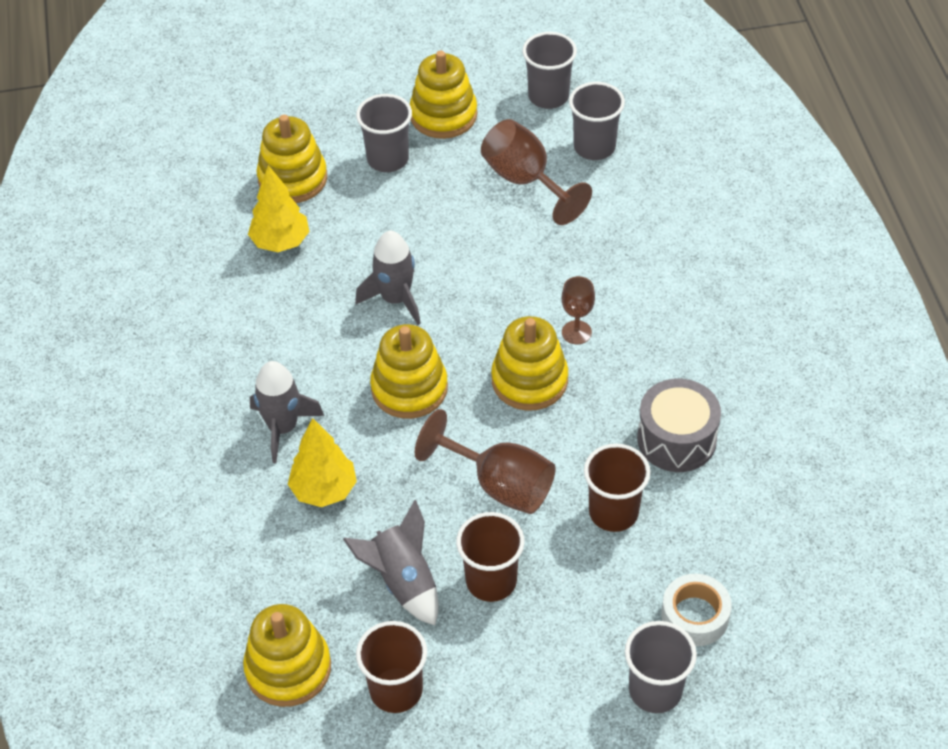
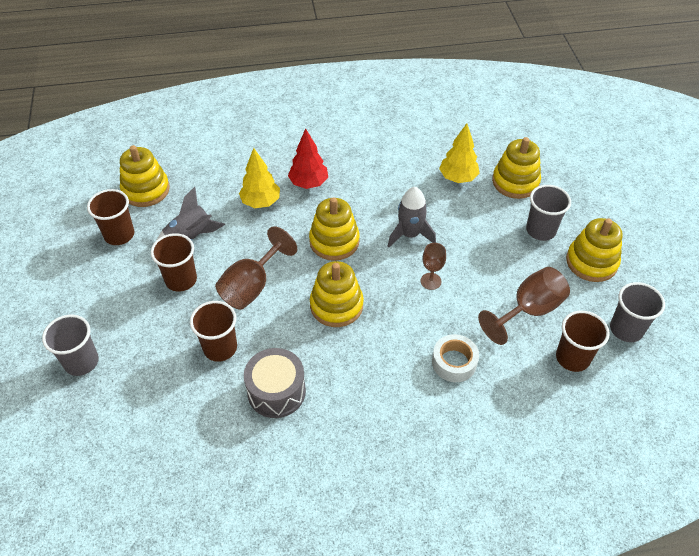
camera: 90 degrees right, 0 degrees up
(283, 428) = (309, 183): grey rocket -> red tree
(576, 332) = (378, 335): brown goblet -> brown goblet (430, 281)
(594, 147) = (572, 358): grey cup -> brown cup
(695, 616) = (129, 389): white tape -> white tape (454, 362)

